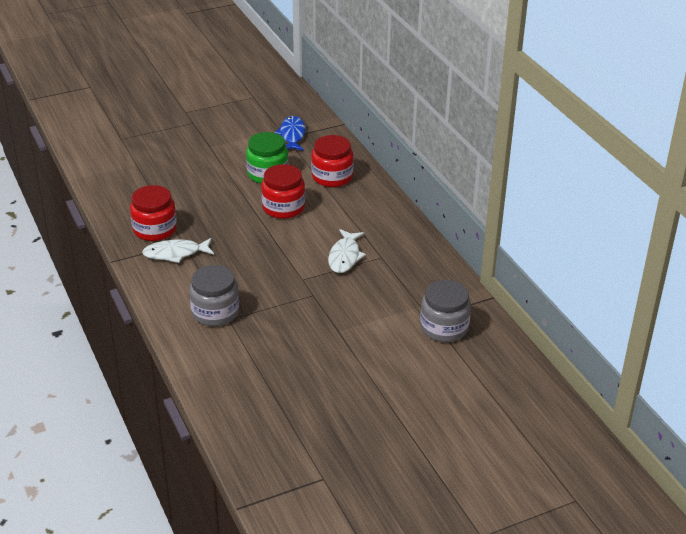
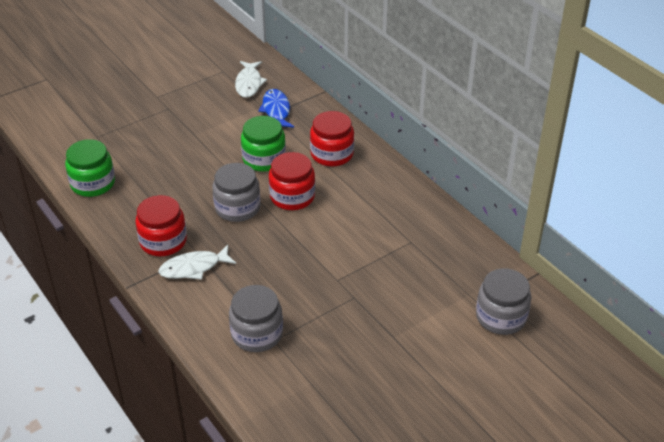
camera: 10 degrees left, 5 degrees up
(106, 176) = (93, 183): none -> green jar
(230, 210) = (237, 208): none -> grey jar
(345, 256) = (373, 246): white fish -> white fish (249, 83)

